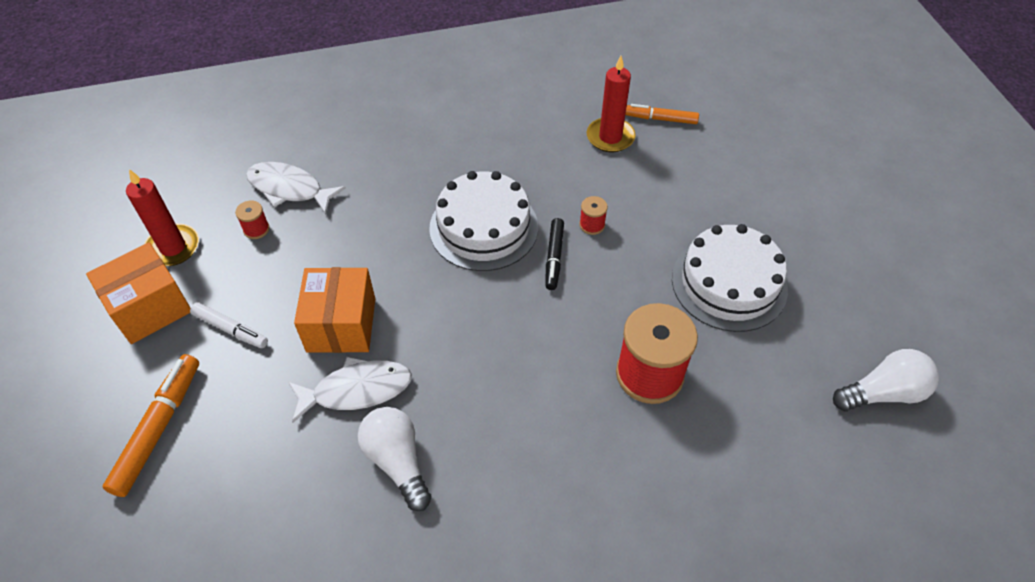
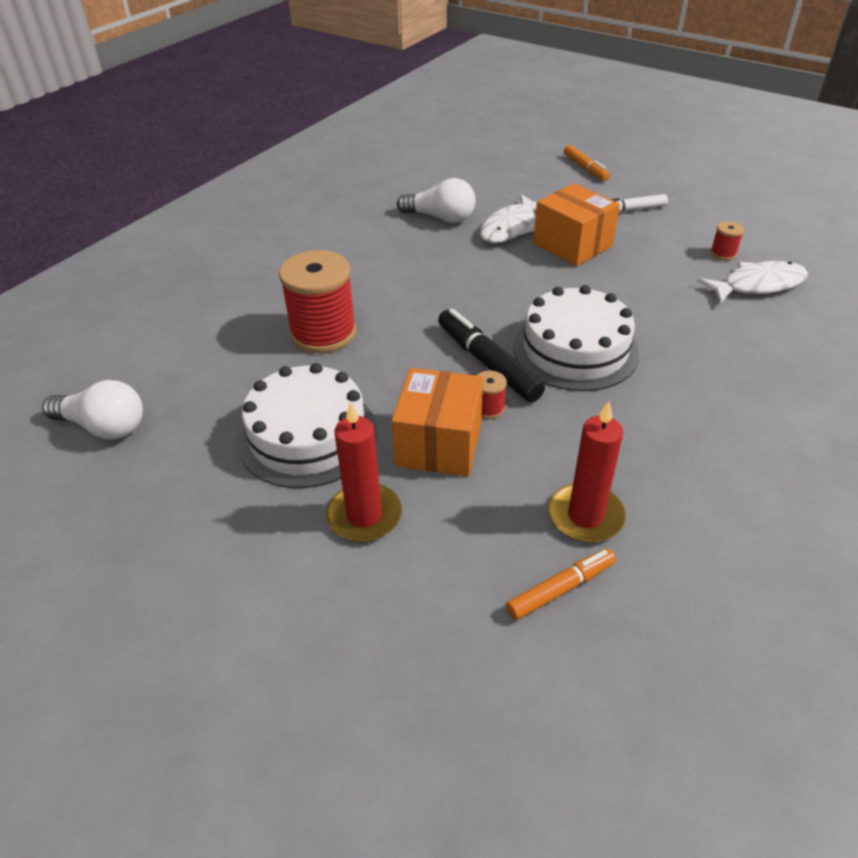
camera: 140 degrees right, 10 degrees down
(150, 308) = (692, 194): orange box -> orange box (439, 444)
(158, 428) = (585, 168): orange marker -> orange marker, size x0.64
(173, 247) = (746, 218): red candle -> red candle (364, 515)
(554, 257) = (487, 363): black marker -> black marker, size x1.56
(883, 393) = (104, 427): white light bulb -> white light bulb turned 105 degrees counterclockwise

